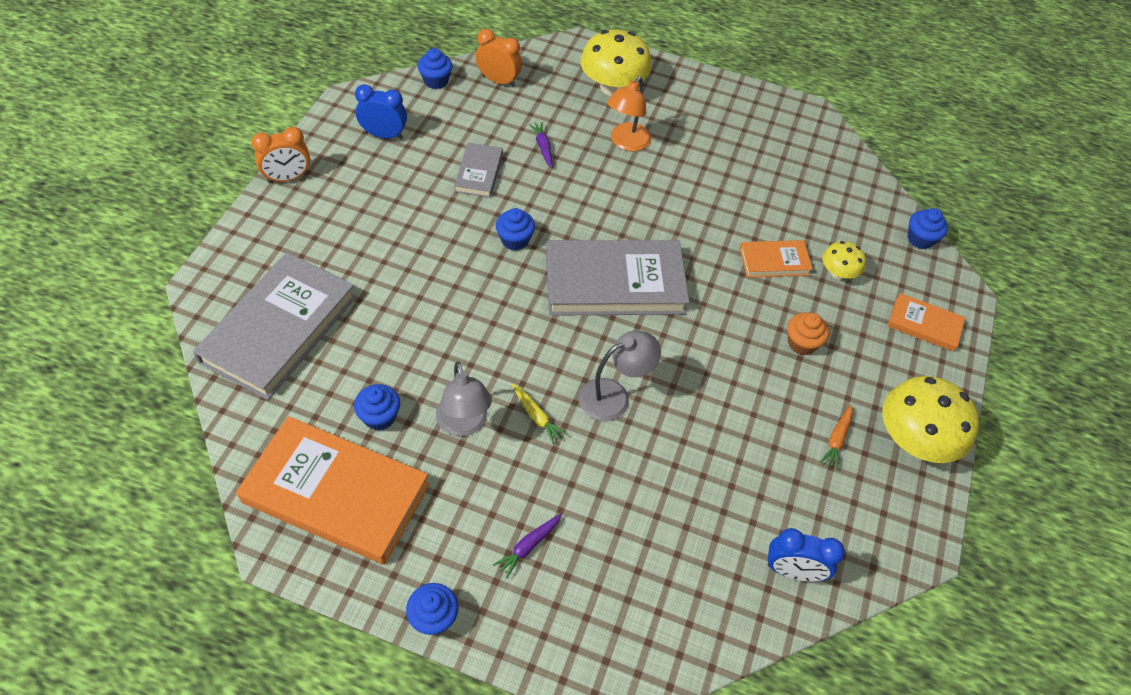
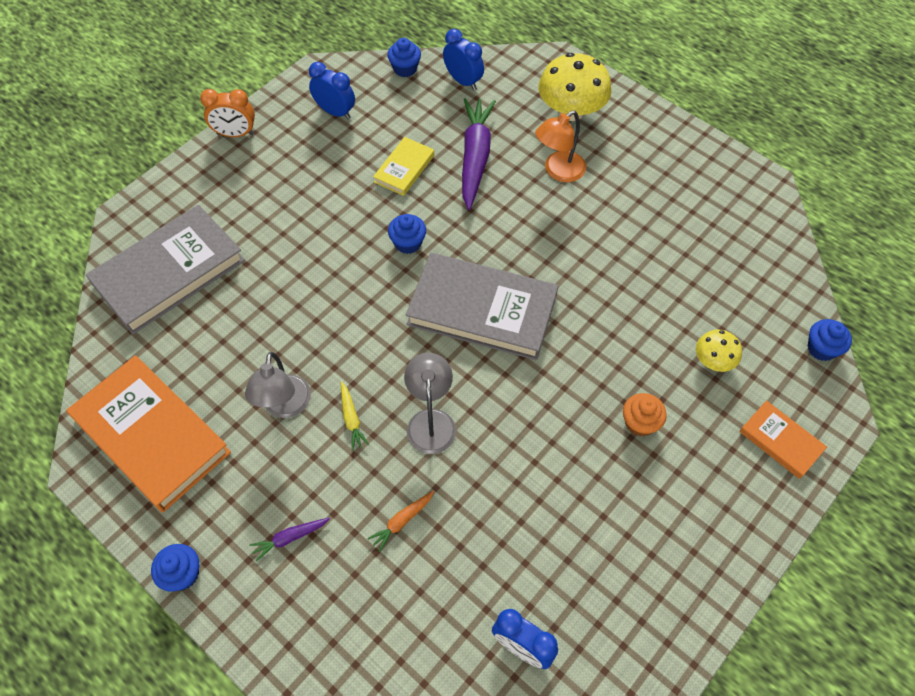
camera: 25 degrees right, 5 degrees up
(380, 417) = (217, 377): blue cupcake -> none
(479, 173) = (404, 169): grey book -> yellow book
(498, 81) = (463, 81): orange clock -> blue clock
(543, 147) = (475, 157): purple carrot -> purple carrot, size x2.24
(614, 396) = (431, 421): grey lamp -> grey lamp turned 90 degrees counterclockwise
(774, 261) = (651, 331): orange book -> none
(837, 439) = (629, 531): orange carrot -> orange carrot (402, 521)
(914, 440) = (710, 558): yellow mushroom -> none

